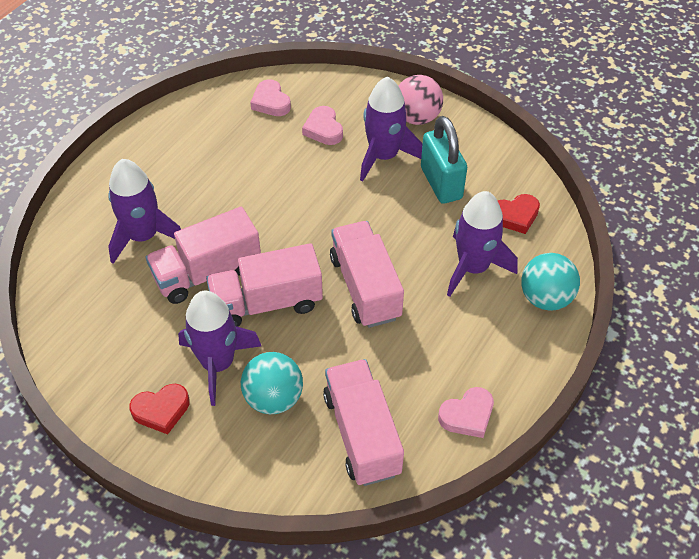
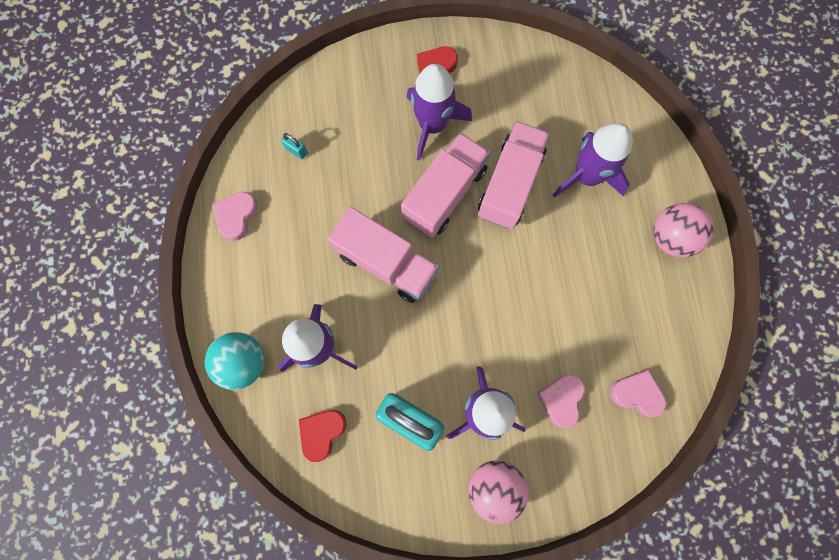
camera: 140 degrees right, 25 degrees up
(137, 160) = (671, 237): none -> pink ball
(273, 398) = (374, 130): turquoise ball -> none
(323, 129) = (561, 400): pink heart -> pink heart turned 105 degrees counterclockwise
(362, 434) = (296, 150): pink truck -> turquoise padlock

